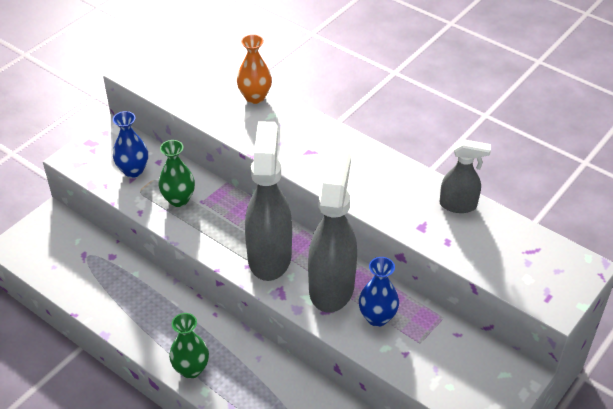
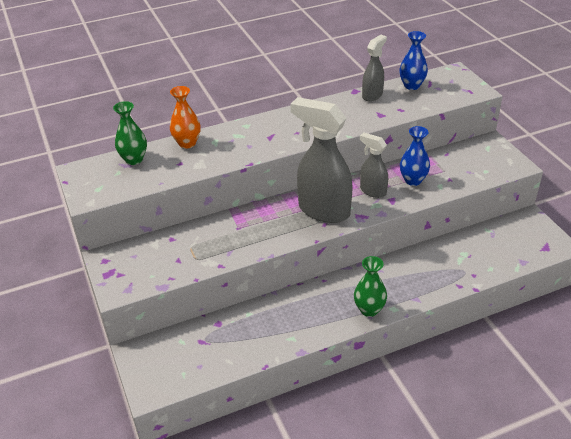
camera: 60 degrees left, 5 degrees down
(133, 170) = (169, 256): blue vase -> blue vase (411, 86)
(178, 199) = (226, 239): green vase -> green vase (134, 159)
(331, 287) = (372, 191): grey spray bottle -> grey spray bottle, size x0.54

